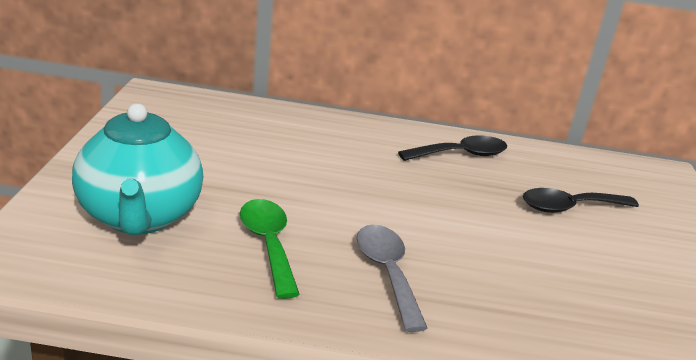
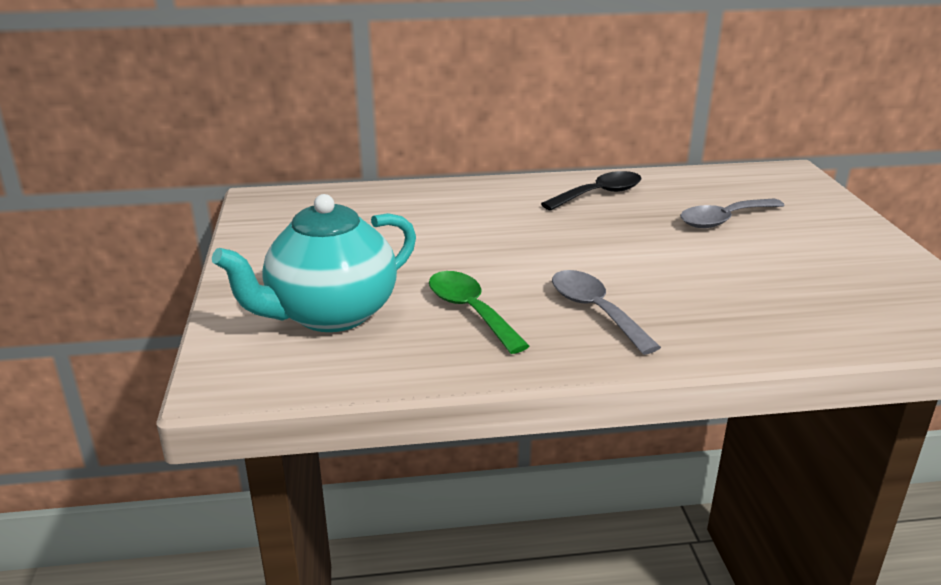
camera: 10 degrees left, 0 degrees up
(140, 217) = (330, 314): turquoise teapot -> turquoise teapot turned 75 degrees clockwise
(569, 207) = (724, 220): black spoon -> grey spoon

